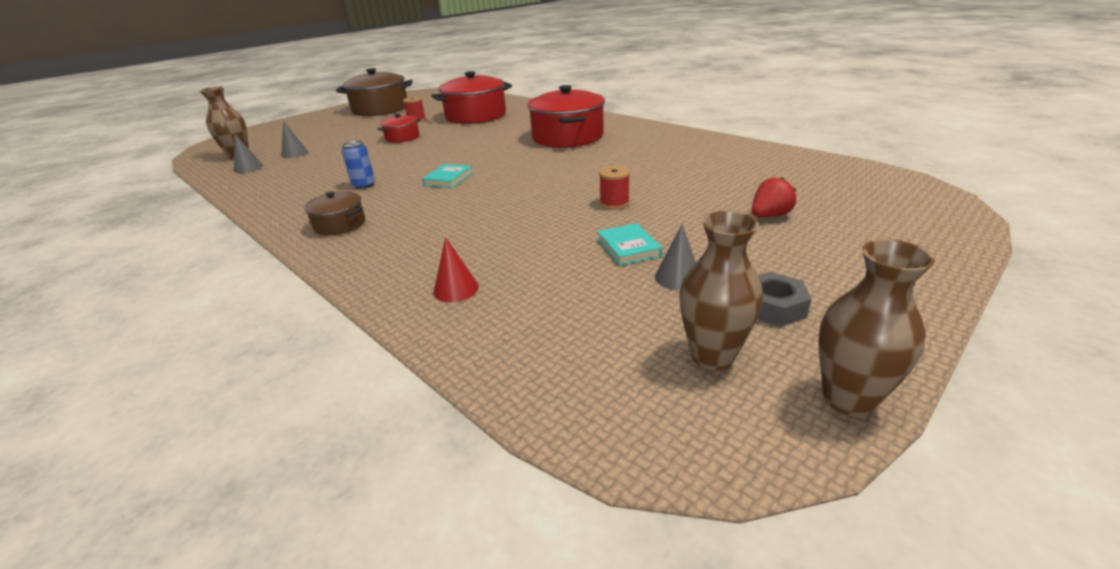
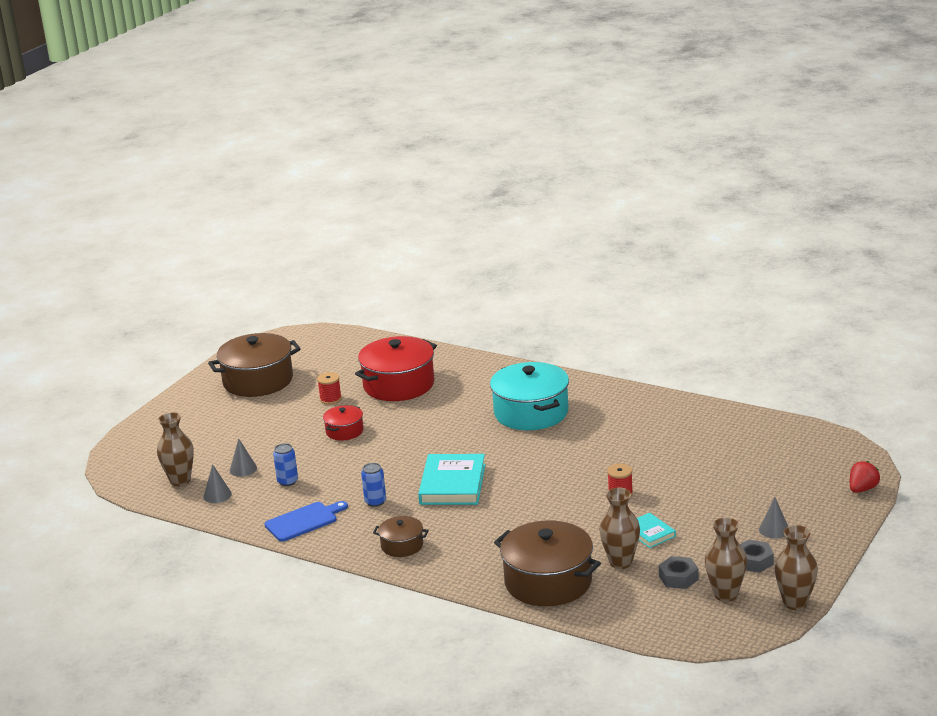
camera: 15 degrees left, 5 degrees down
(284, 193) = (304, 521): none -> blue cutting board
(314, 164) = (287, 481): none -> blue can
(448, 179) = (452, 484): turquoise book -> turquoise book, size x1.88
(456, 289) = (548, 582): red cone -> brown pot
(567, 137) = (531, 413): red pot -> turquoise pot
(569, 278) = (620, 562): none -> brown vase
(642, 313) = (678, 578): none -> grey nut
(677, 277) = (692, 551): grey cone -> grey cone (774, 529)
(769, 216) = (742, 491): red strawberry -> red strawberry (862, 489)

